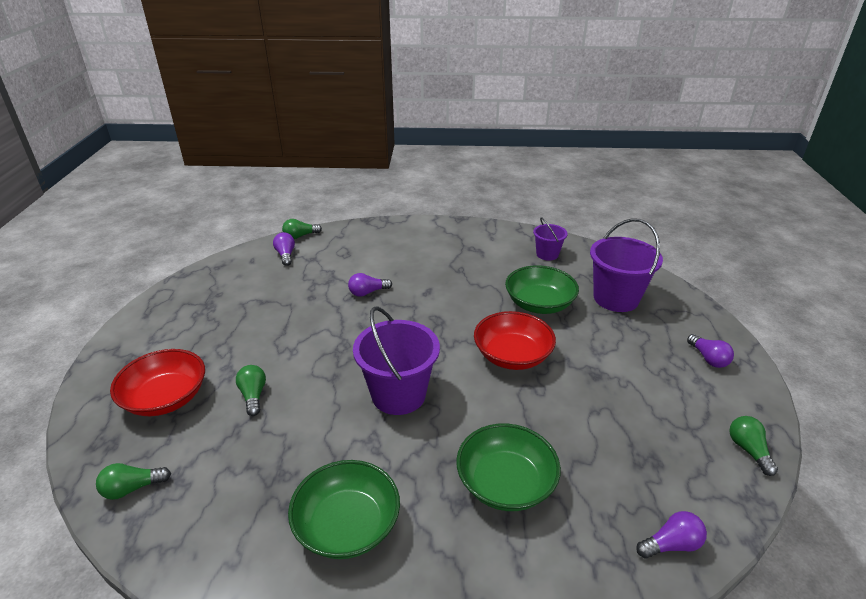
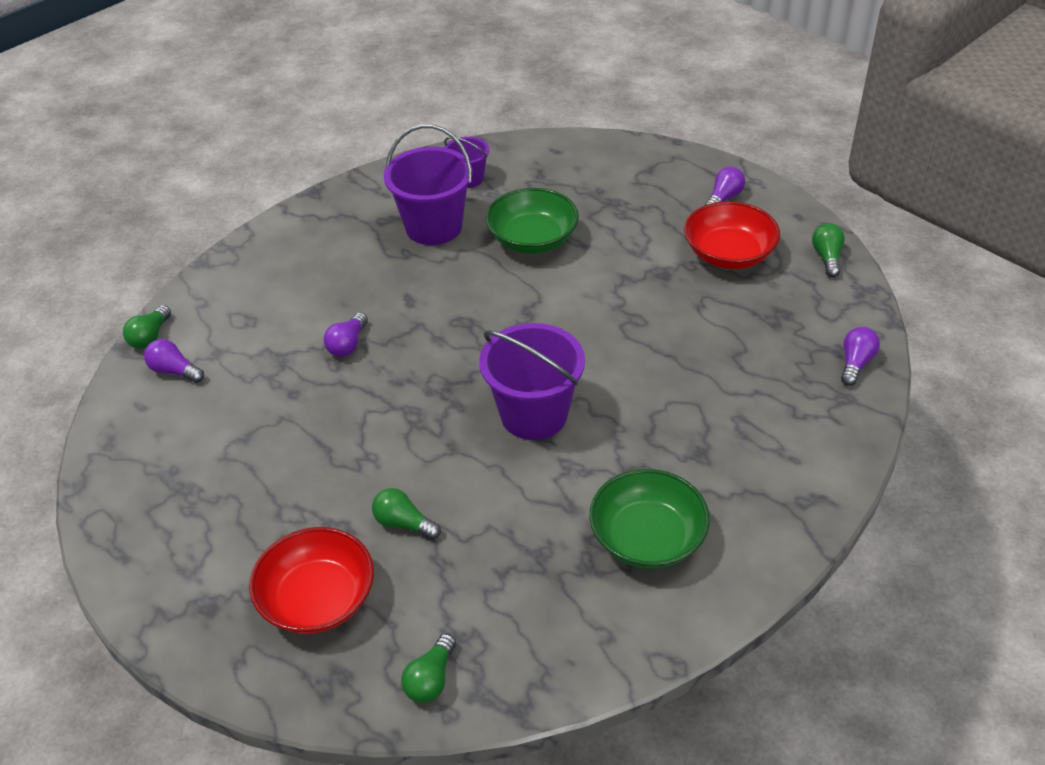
camera: 45 degrees left, 10 degrees up
(505, 483) = (711, 412): green bowl -> none
(512, 355) = (577, 306): red bowl -> red bowl (729, 254)
(616, 298) = (590, 188): purple bucket -> purple bucket (433, 227)
(708, 358) = (724, 198): purple light bulb -> purple light bulb turned 75 degrees counterclockwise
(748, 450) = (827, 257): green light bulb -> green light bulb turned 60 degrees clockwise

